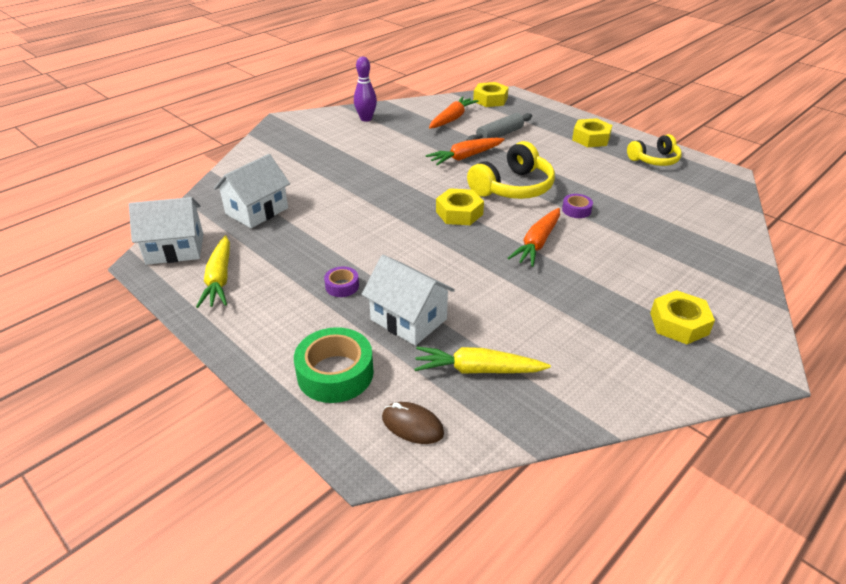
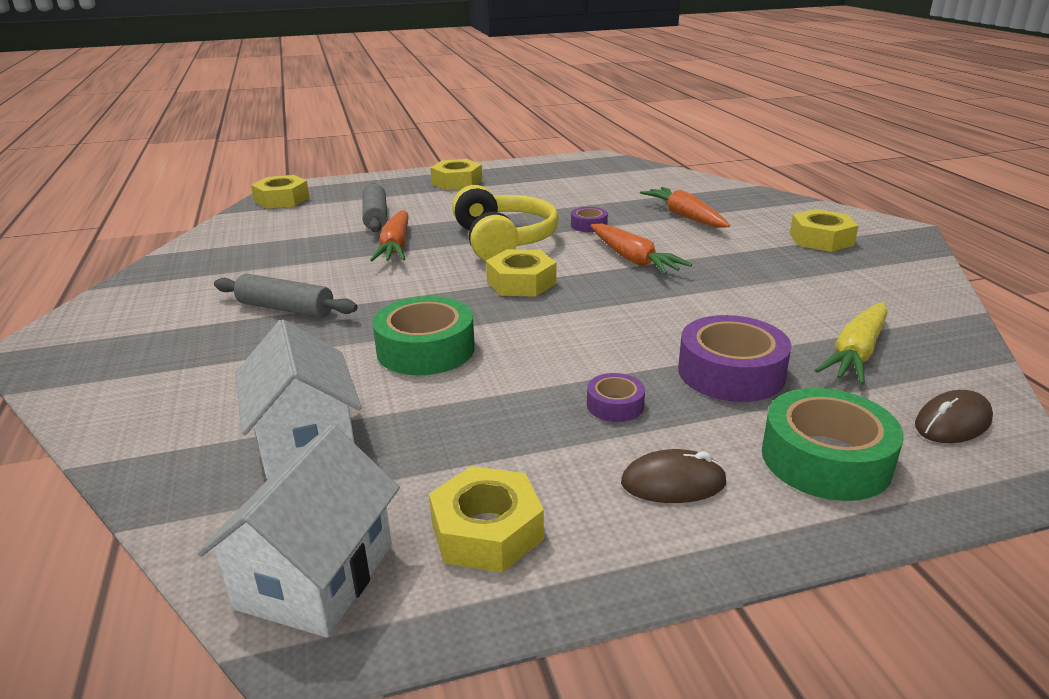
camera: 60 degrees left, 10 degrees down
(219, 279) = (486, 531): yellow carrot -> yellow nut
(282, 323) = (673, 483): none -> brown mouse
(355, 211) = (425, 349): none -> green tape
(363, 157) = (285, 309): none -> grey rolling pin
(366, 119) = (174, 280): purple bowling pin -> none
(408, 319) = (731, 372): white house -> purple tape
(452, 119) = (287, 230): orange carrot -> orange carrot (685, 216)
(654, 160) = (538, 172): yellow headphones -> none

